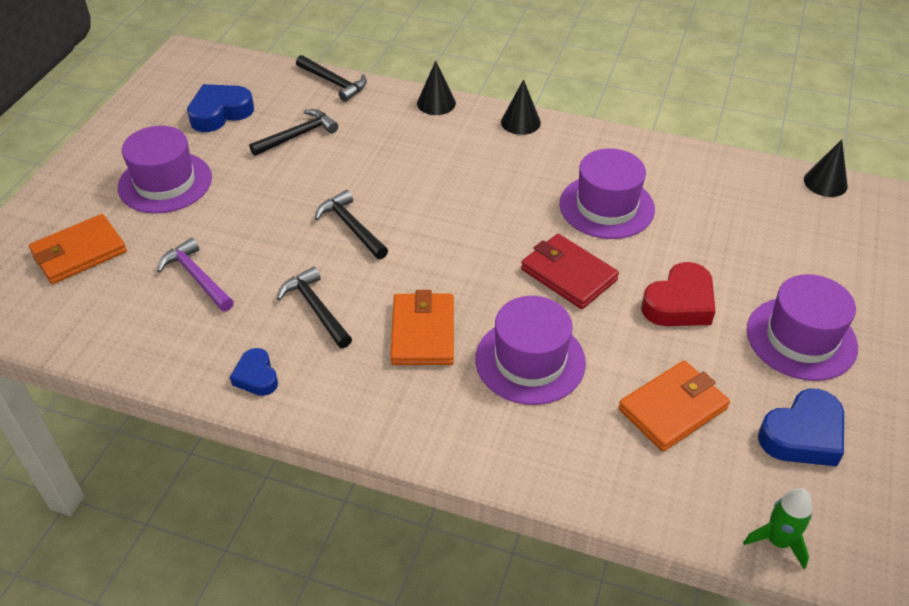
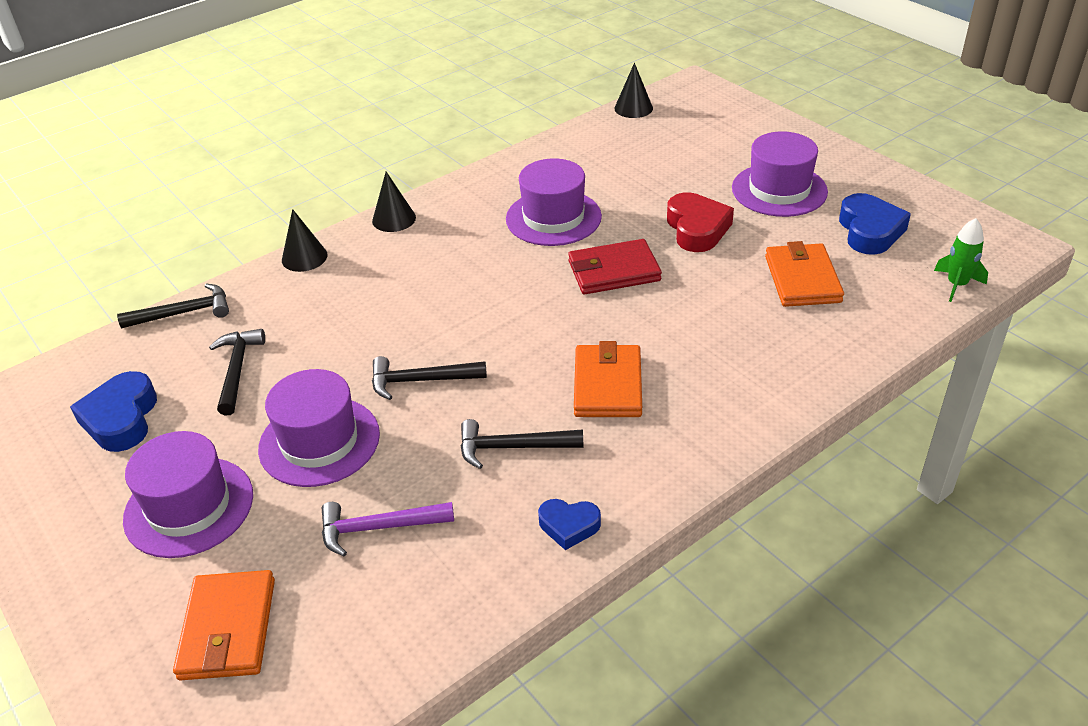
camera: 55 degrees left, 5 degrees down
(423, 332) = (607, 385): orange wallet -> orange wallet turned 60 degrees clockwise
(530, 361) = (694, 333): purple hat -> purple hat (319, 441)

